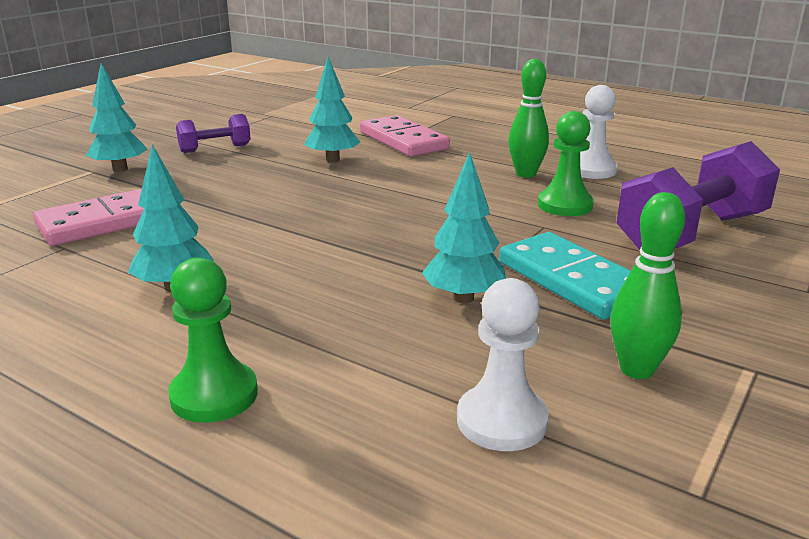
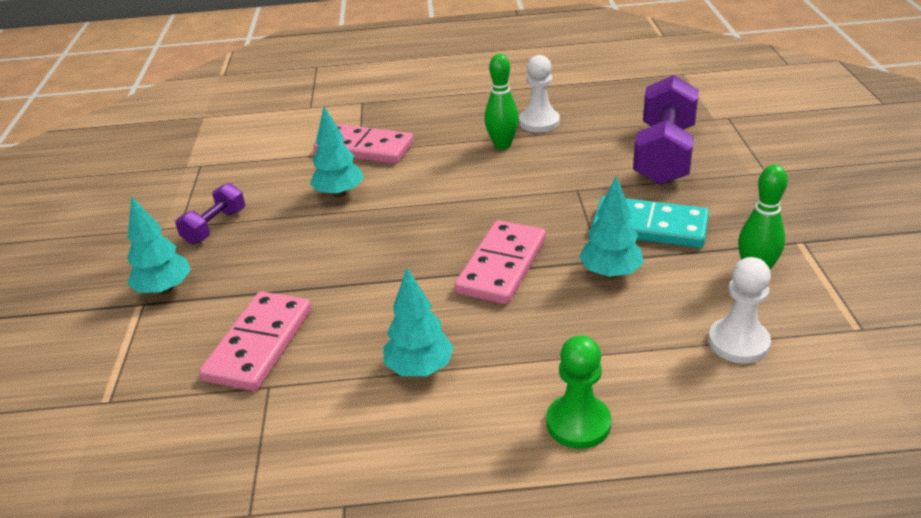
camera: 35 degrees left, 10 degrees up
(371, 251) = (502, 266): none -> pink domino
(565, 205) = (565, 164): green pawn -> none

